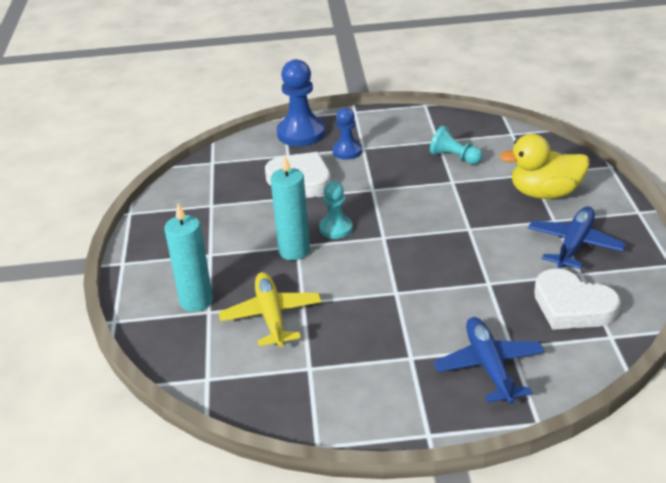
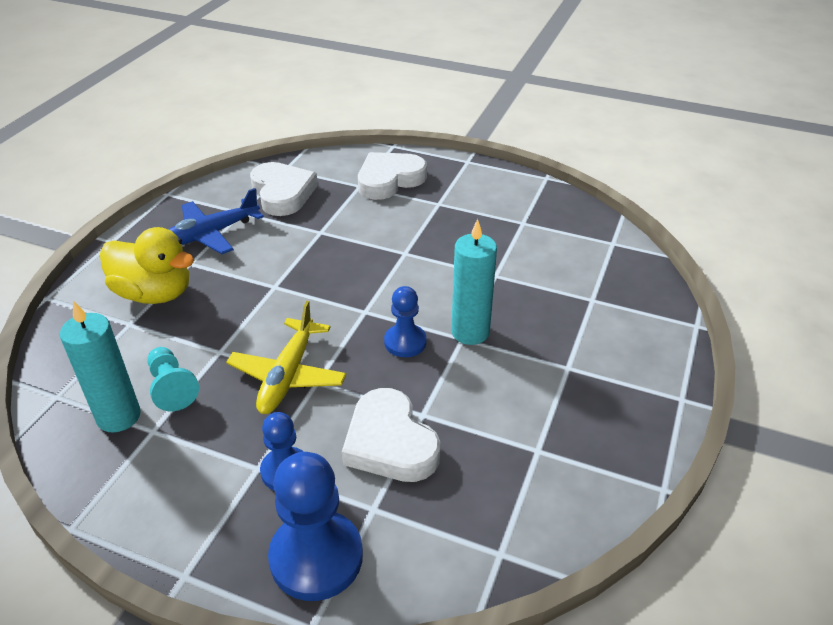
camera: 155 degrees left, 5 degrees up
(196, 301) = (602, 314): turquoise candle -> turquoise candle (119, 416)
(271, 316) = (533, 272): yellow plane -> yellow plane (288, 375)
(336, 228) = (405, 342): turquoise pawn -> blue pawn
(489, 366) = (389, 180): blue plane -> white heart

